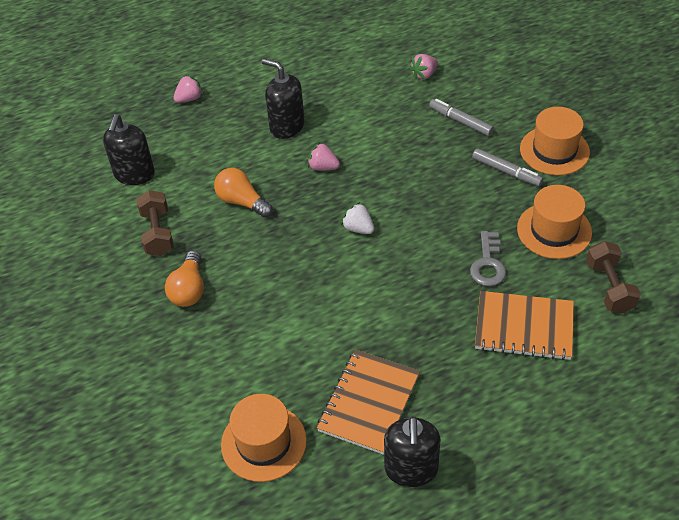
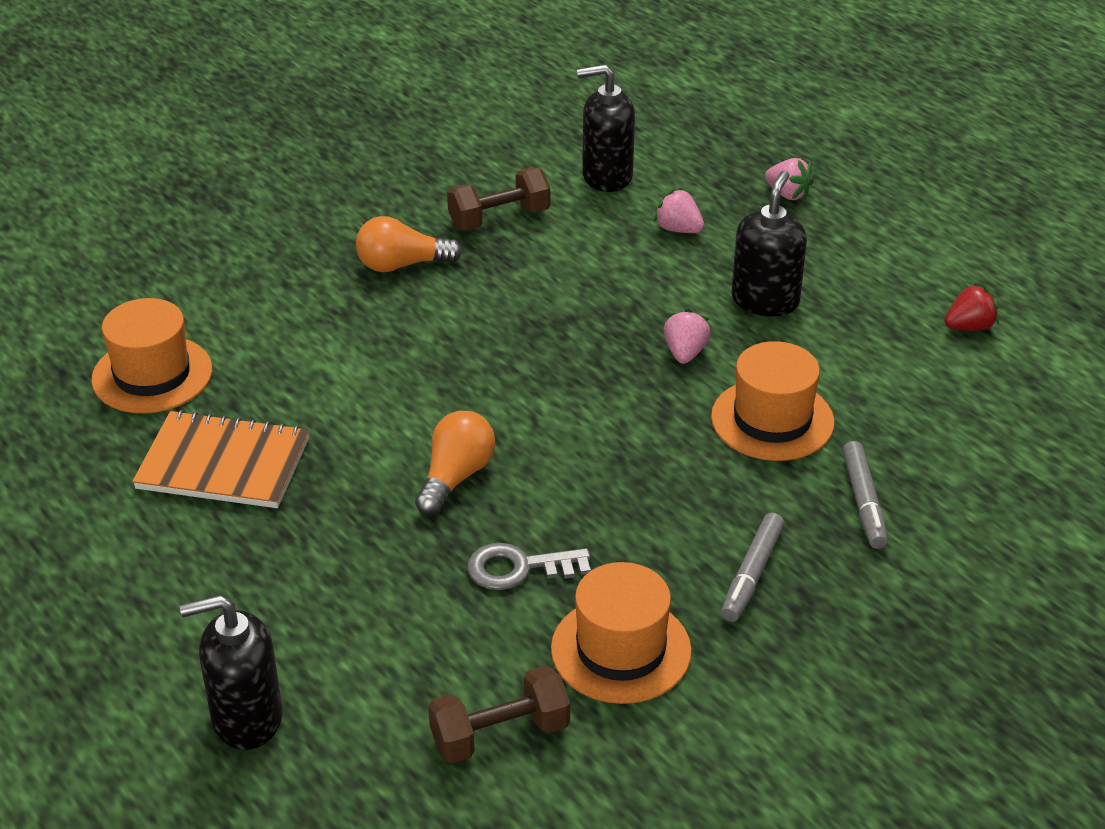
camera: 75 degrees right, 10 degrees down
(242, 202) = (583, 283): orange light bulb -> orange light bulb (455, 477)
(335, 55) = (969, 327): none -> red strawberry
(358, 228) = (560, 409): white strawberry -> none
(411, 469) = (112, 520): black soap dispenser -> black soap dispenser (246, 718)
(424, 75) = (971, 441): pink strawberry -> pink strawberry (678, 229)
(460, 121) = (863, 502): grey marker -> grey marker turned 150 degrees clockwise
(524, 327) = (388, 624): orange notebook -> none
(554, 150) = (834, 639): orange hat -> orange hat (772, 420)

